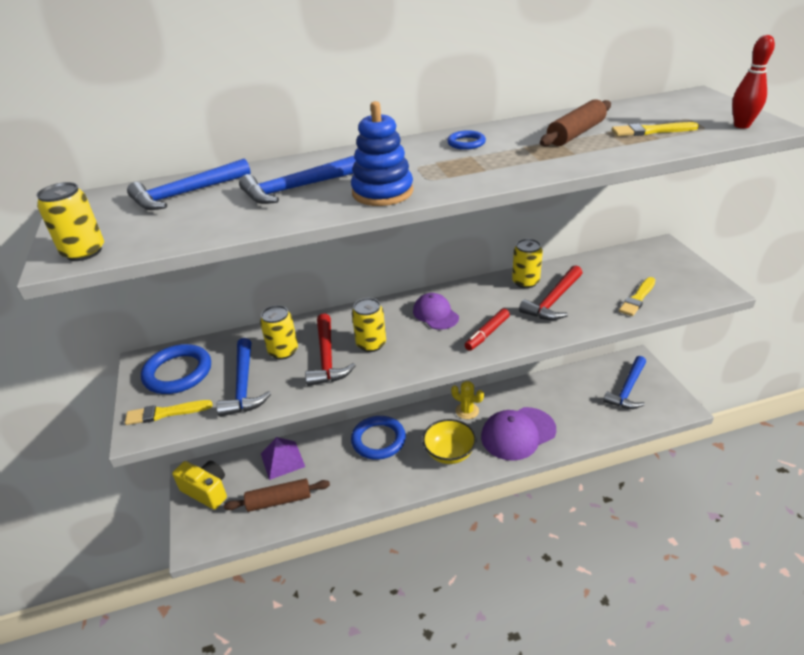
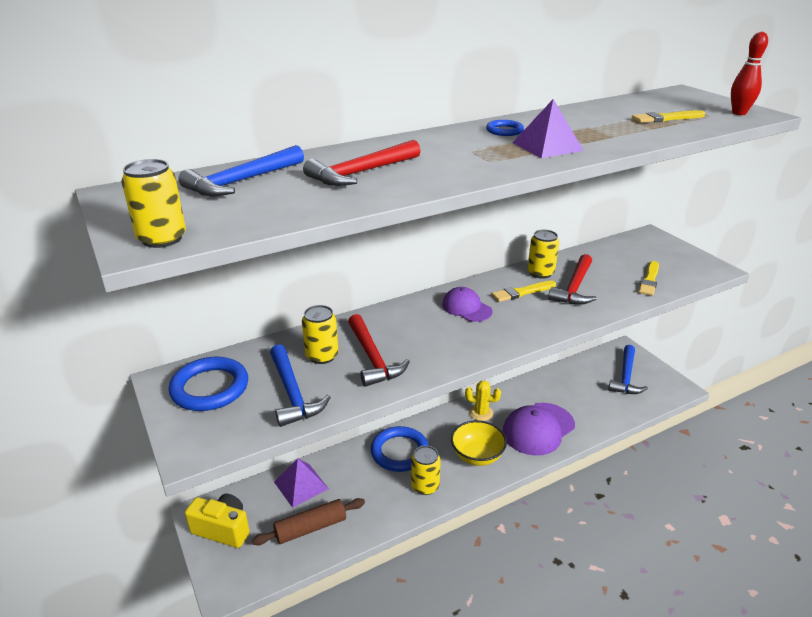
camera: 15 degrees left, 5 degrees down
(165, 413) = (213, 430): yellow brush -> yellow brush (522, 292)
(296, 188) = (361, 173): blue hammer -> red hammer
(371, 344) = (413, 341): yellow can -> yellow can (425, 486)
(382, 192) = (454, 173): blue stacking toy -> none
(487, 334) = (525, 321): red marker -> none
(496, 163) = (547, 146): none -> purple pyramid
(576, 134) = (601, 121): brown rolling pin -> none

